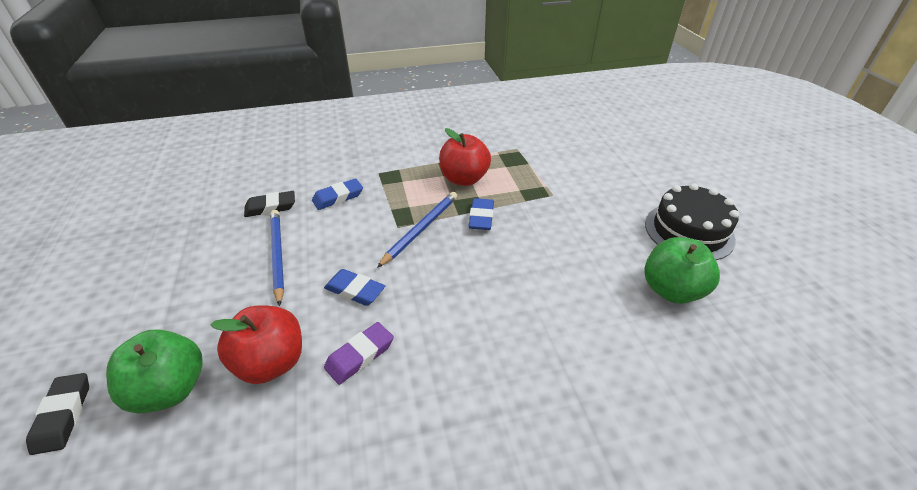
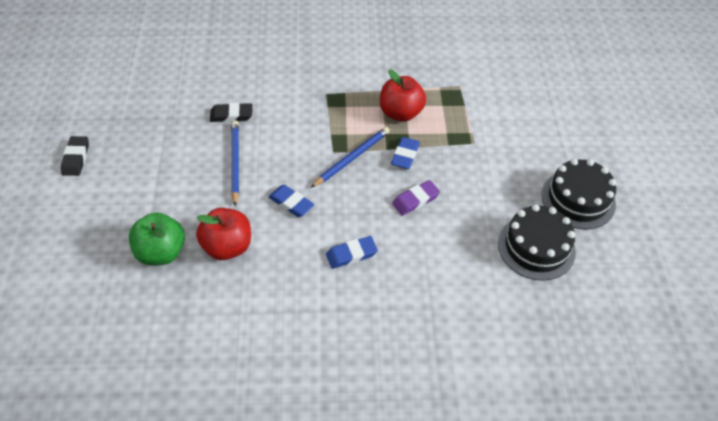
camera: 10 degrees right, 10 degrees up
(63, 415) = (96, 256): black eraser -> black eraser (76, 158)
(338, 197) = (288, 114): blue eraser -> blue eraser (351, 254)
(360, 355) = (288, 253): purple eraser -> purple eraser (415, 200)
(671, 290) = (536, 247): green apple -> black cake

